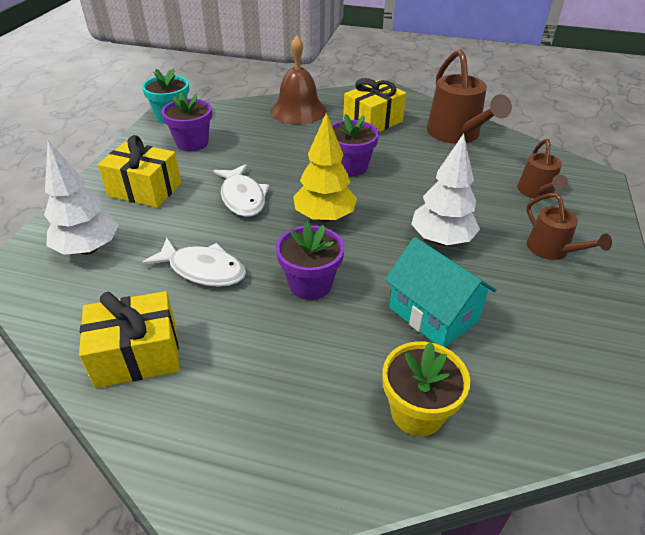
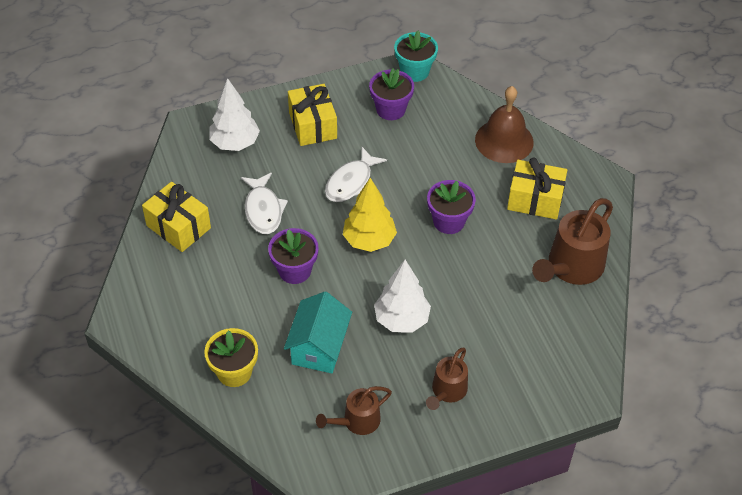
camera: 55 degrees right, 10 degrees up
(537, 192) = (523, 357): brown watering can -> brown watering can (357, 421)

